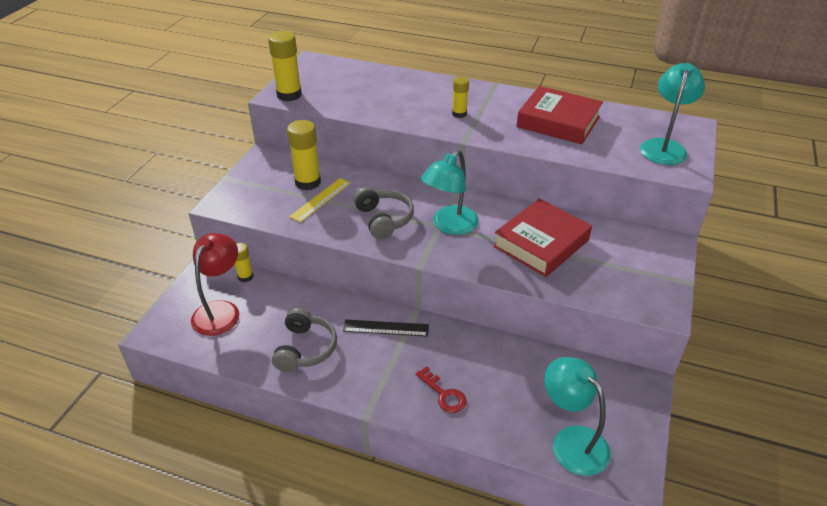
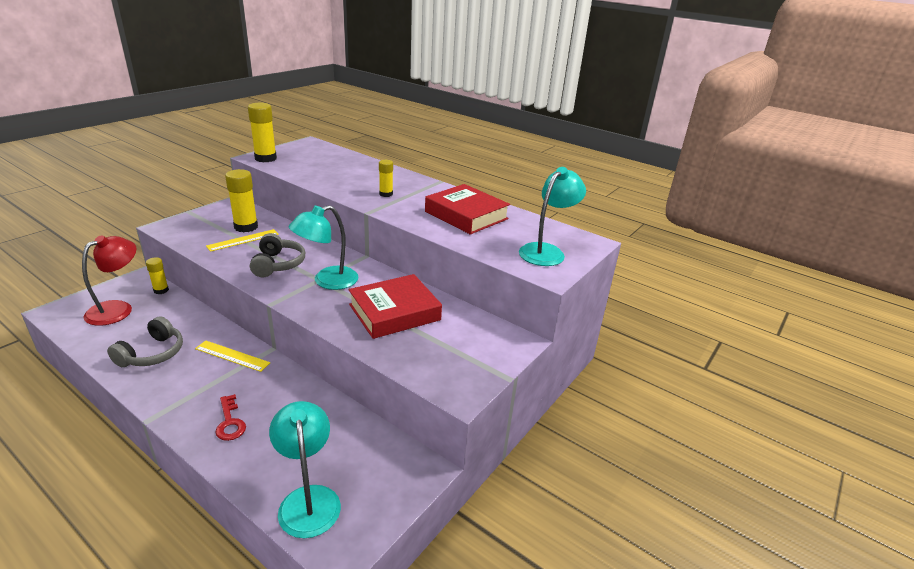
camera: 15 degrees right, 10 degrees down
(386, 328) = (232, 356): black ruler -> yellow ruler

